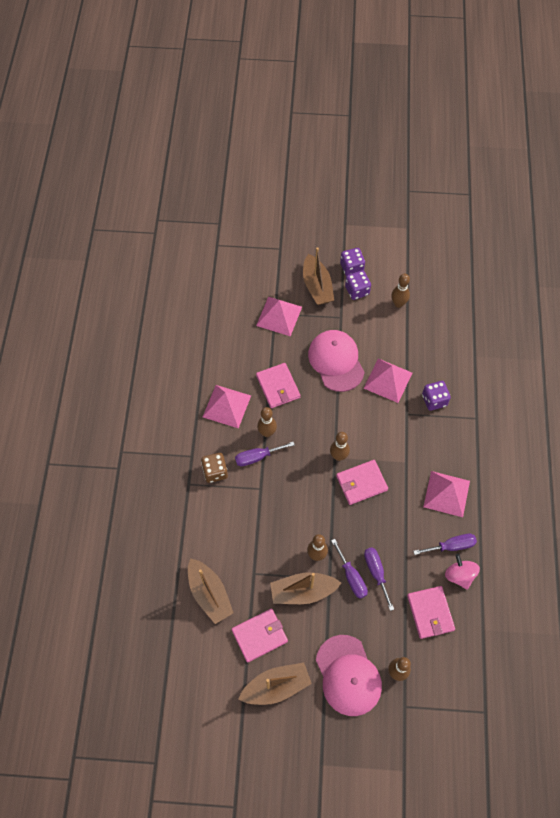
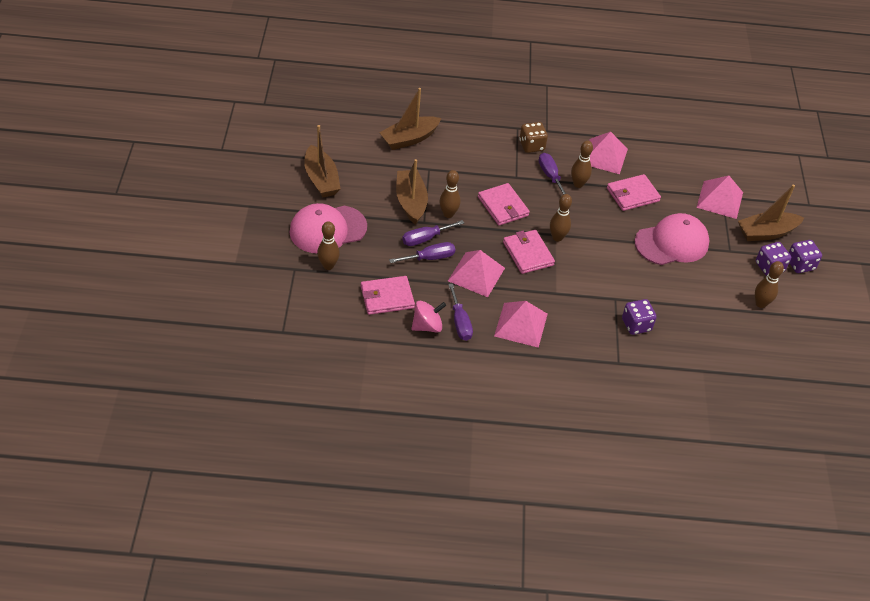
camera: 85 degrees right, 15 degrees down
(259, 635) = (369, 170): pink wallet -> pink wallet (503, 206)
(388, 380) = (655, 285): pink pyramid -> pink pyramid (476, 274)

